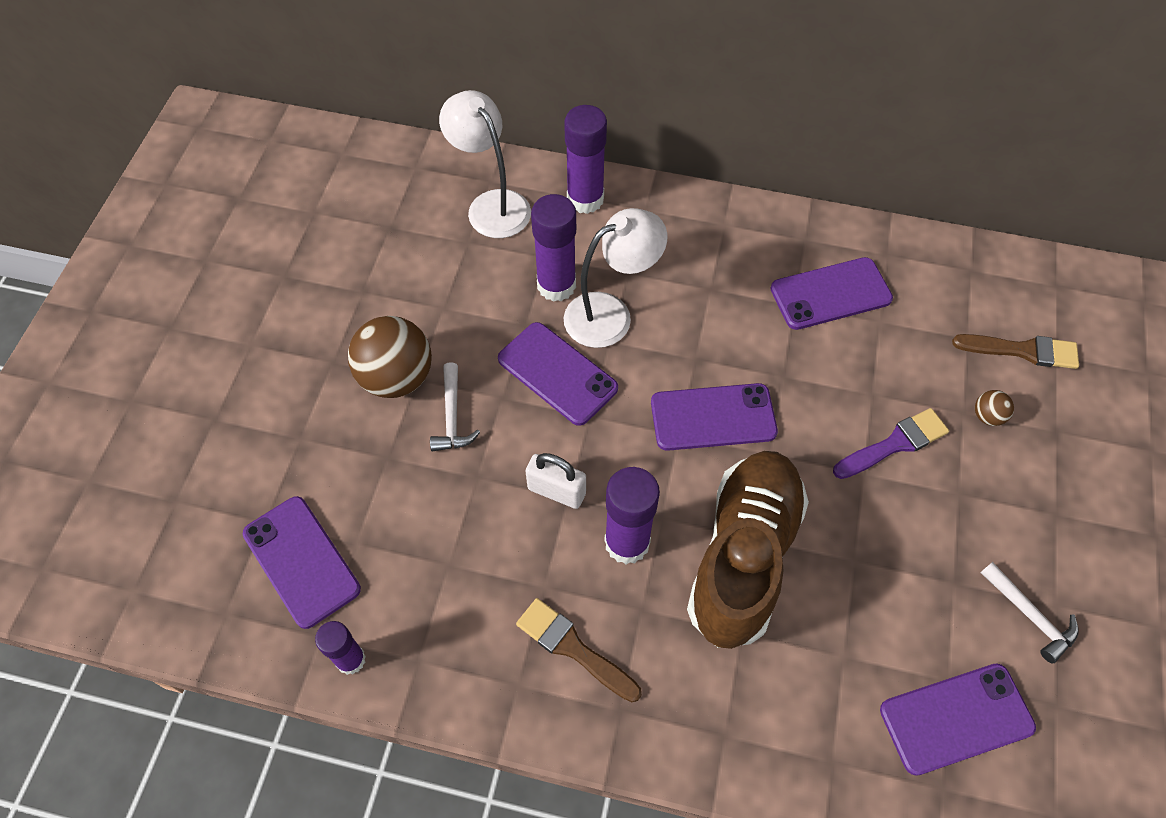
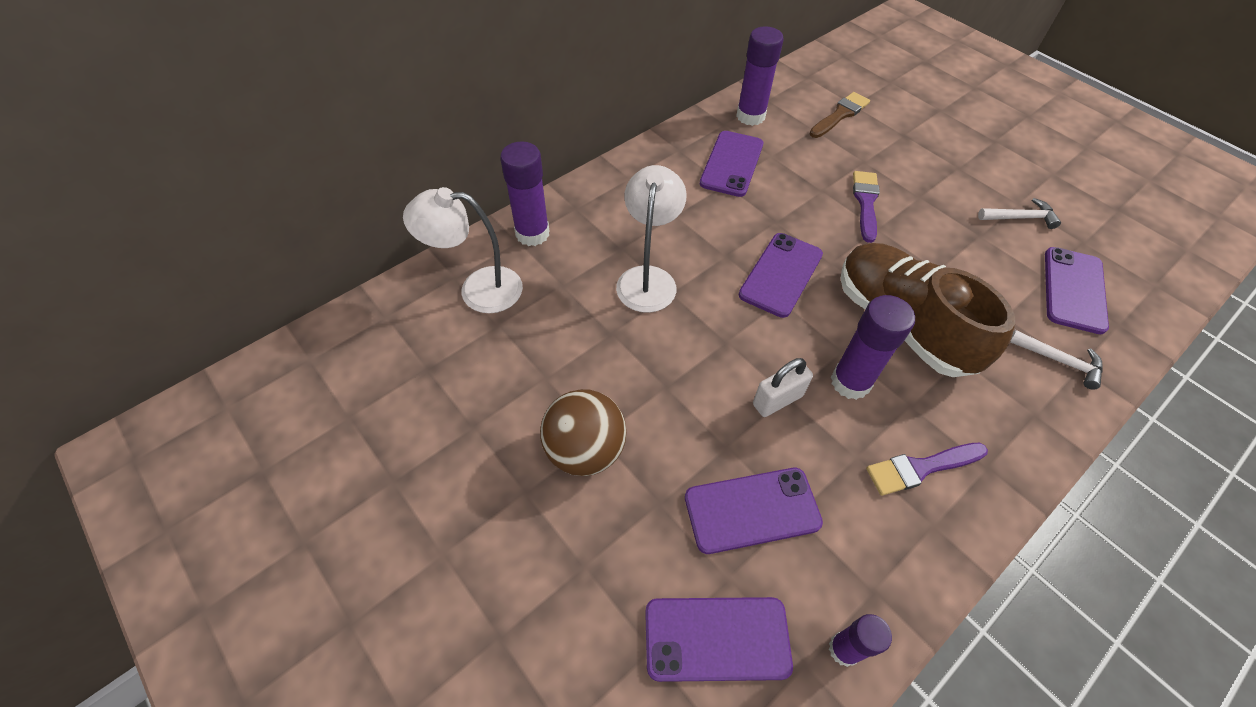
camera: 55 degrees left, 5 degrees down
(452, 416) = (656, 431): white hammer -> white hammer (1059, 361)
(556, 285) = (593, 294): purple glue stick -> purple glue stick (750, 116)
(557, 373) = (673, 339): purple phone -> purple phone (752, 510)
(573, 648) = (920, 468): brown brush -> purple brush
(987, 416) = (874, 154): brown ball -> none

